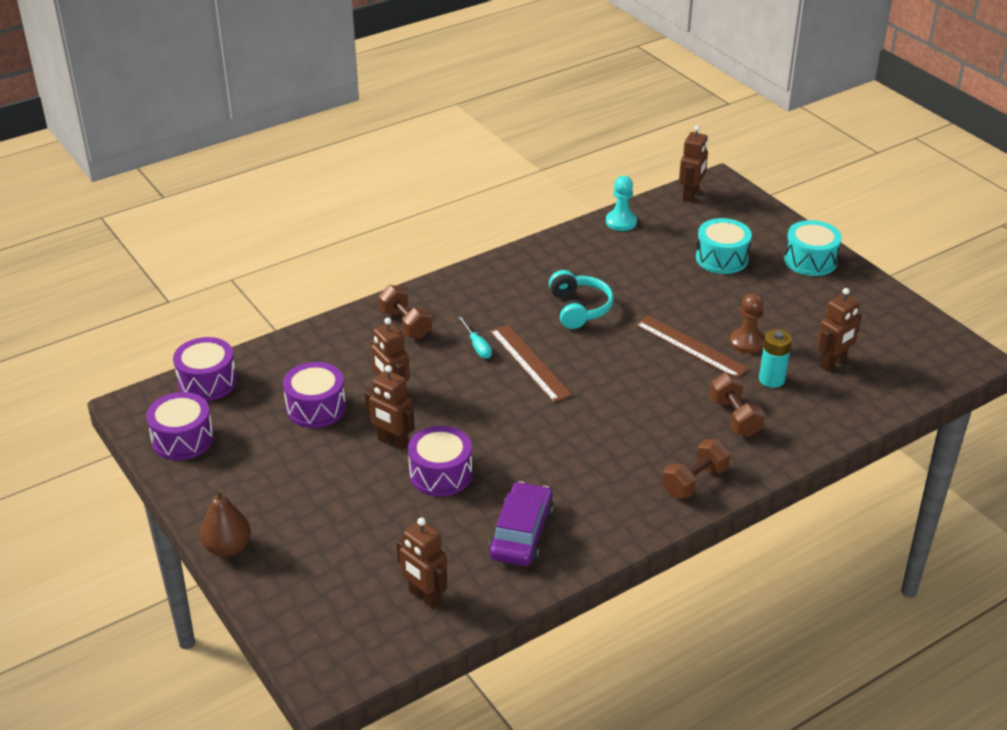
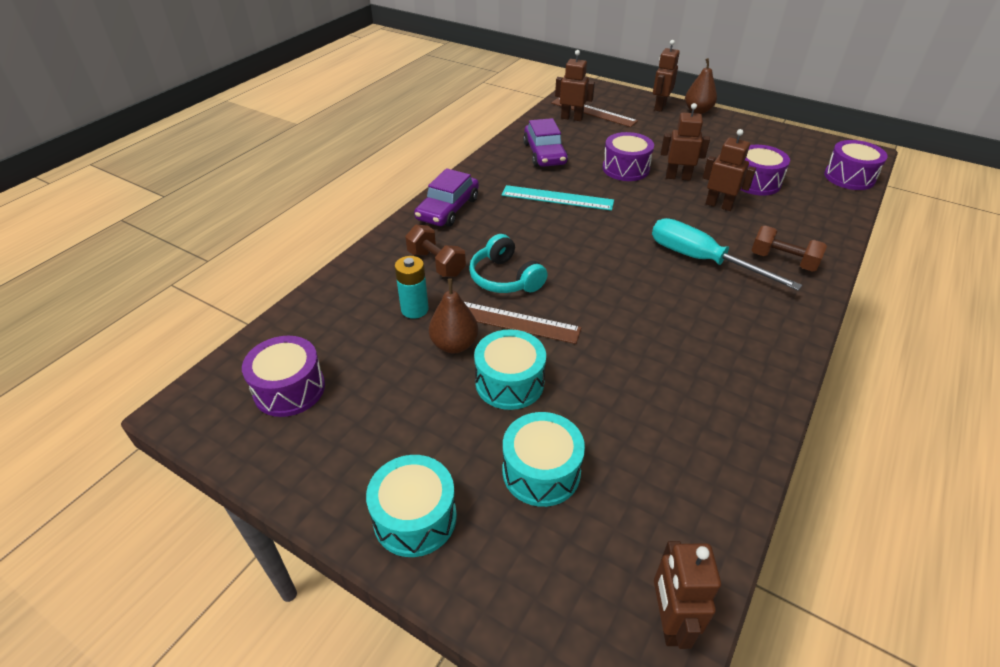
camera: 155 degrees right, 5 degrees up
(182, 439) = (804, 145): purple drum -> purple drum (289, 389)
(477, 346) = (702, 260): turquoise screwdriver -> turquoise screwdriver, size x2.18
(530, 362) = (643, 259): brown ruler -> brown ruler (593, 112)
(558, 457) = (557, 198): none -> turquoise ruler
(579, 309) = (651, 329): turquoise headphones -> turquoise headphones (505, 278)
(621, 222) = (720, 496): turquoise pawn -> none
(694, 481) = (448, 209): brown dumbbell -> purple car
(716, 307) = (509, 382): none -> turquoise drum
(747, 342) = (454, 345): brown pawn -> brown pear
(833, 363) = (354, 348): brown robot -> brown robot (660, 107)

